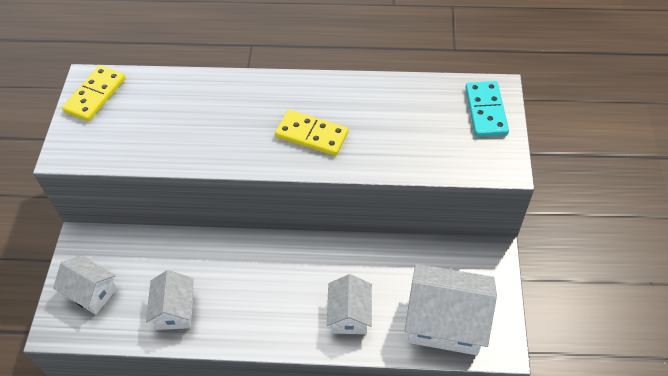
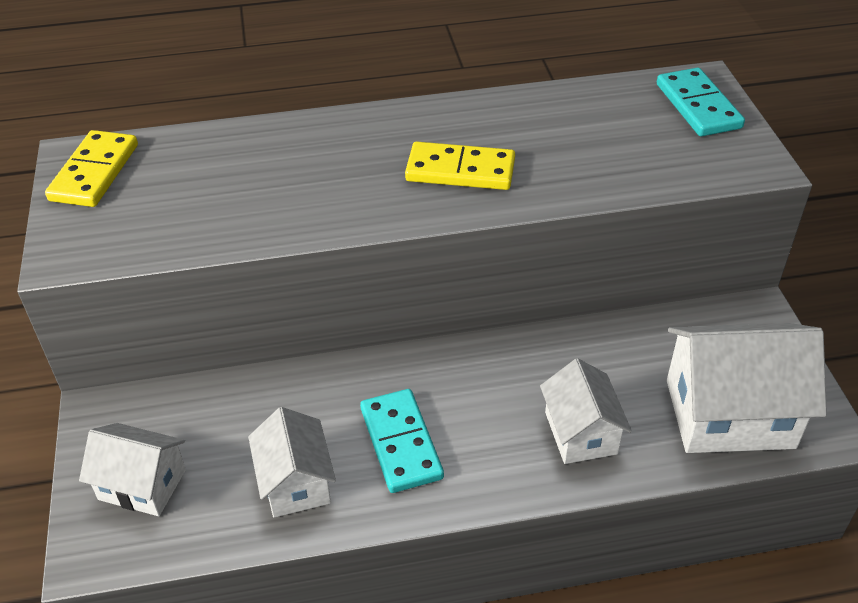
camera: 15 degrees left, 10 degrees down
(242, 298) = (400, 443): none -> turquoise domino

